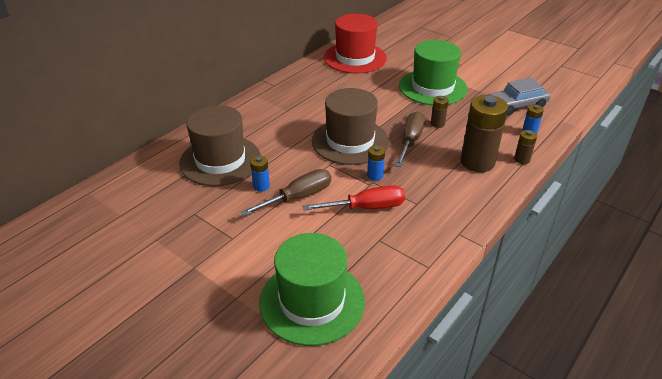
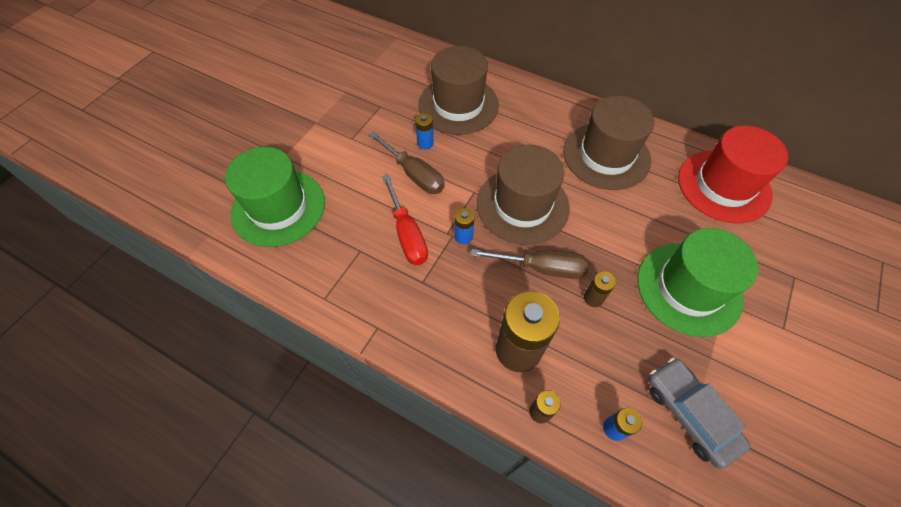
camera: 80 degrees right, 20 degrees up
(312, 95) = (606, 155): none -> brown hat

